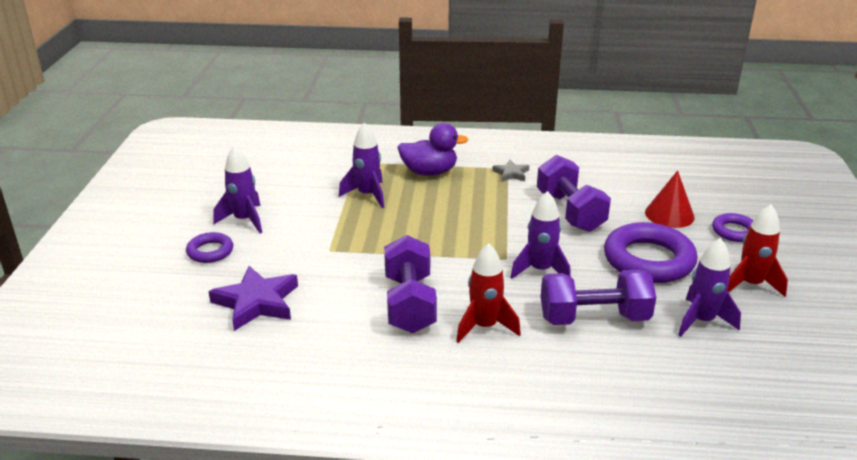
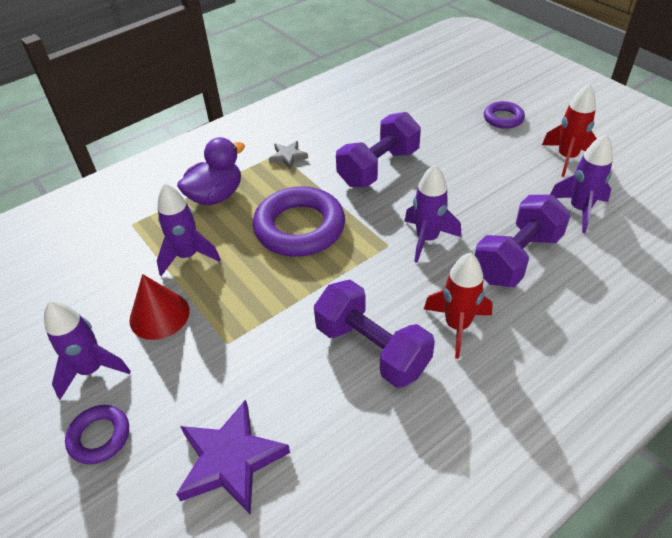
camera: 40 degrees left, 15 degrees up
(570, 211) = (378, 167): purple dumbbell -> purple dumbbell turned 75 degrees counterclockwise
(648, 260) = (484, 178): purple ring -> purple ring (299, 228)
(669, 214) = (447, 128): red cone -> red cone (159, 315)

